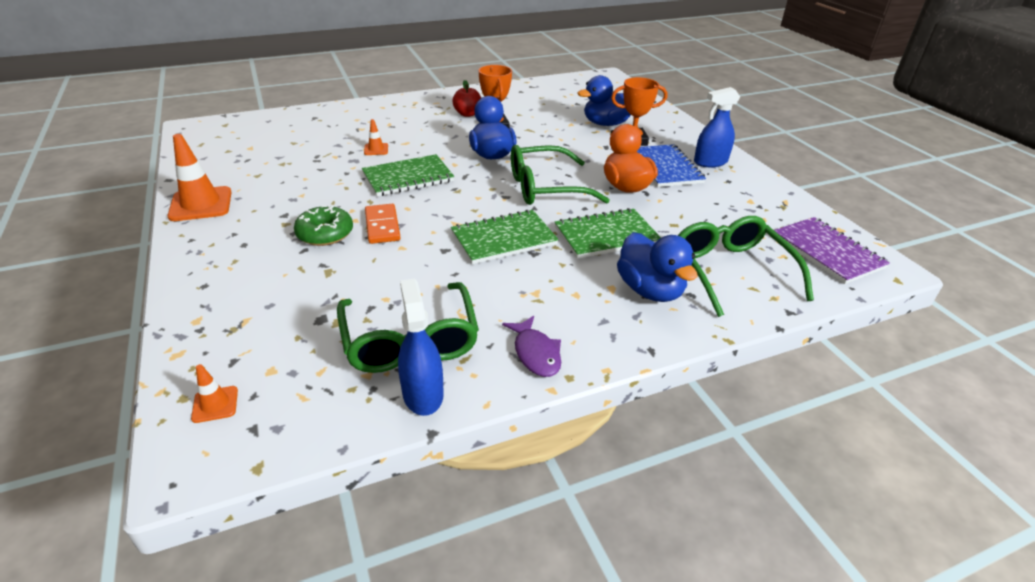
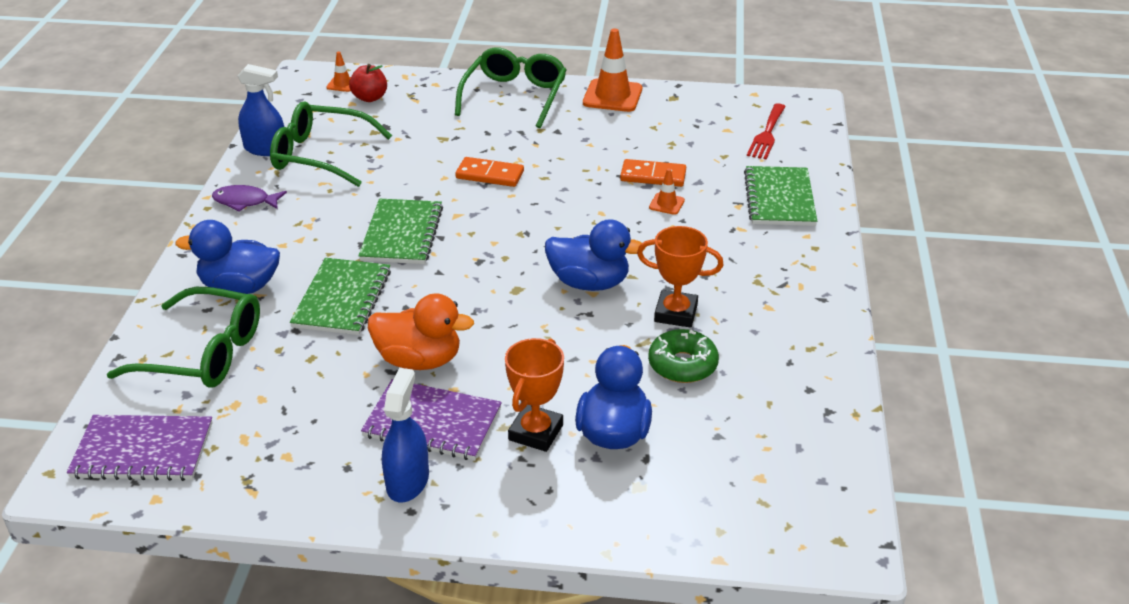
camera: 120 degrees right, 0 degrees up
(252, 134) = (767, 134): none -> red fork
(325, 233) = (504, 145): green donut -> green donut (682, 365)
(339, 161) = (653, 176): none -> orange domino
(408, 177) = (577, 209): green notebook -> green notebook (779, 198)
(467, 114) = (737, 302): red apple -> red apple (370, 98)
(545, 188) = (473, 295): green glasses -> green glasses (514, 96)
(665, 168) = (432, 422): blue notebook -> purple notebook

